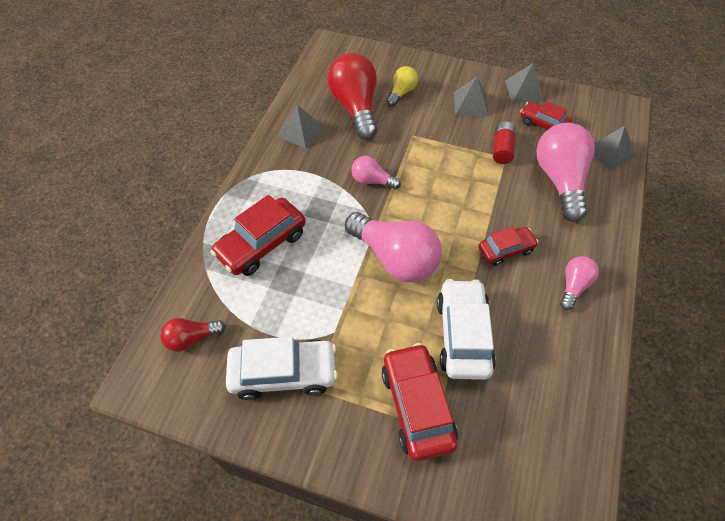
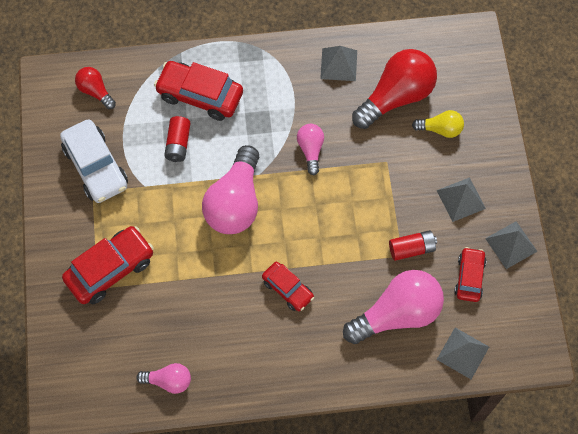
camera: 65 degrees right, 10 degrees up
(303, 283) = (178, 144): none -> red battery
(463, 335) = (185, 282): white car -> none
(573, 286) = (275, 357): pink light bulb -> pink light bulb (168, 381)

